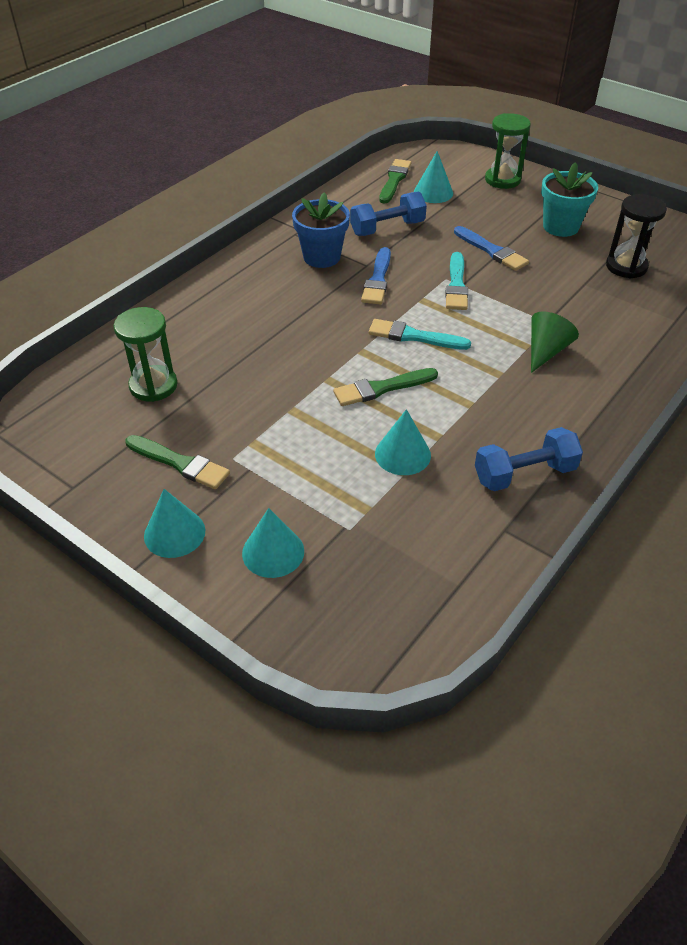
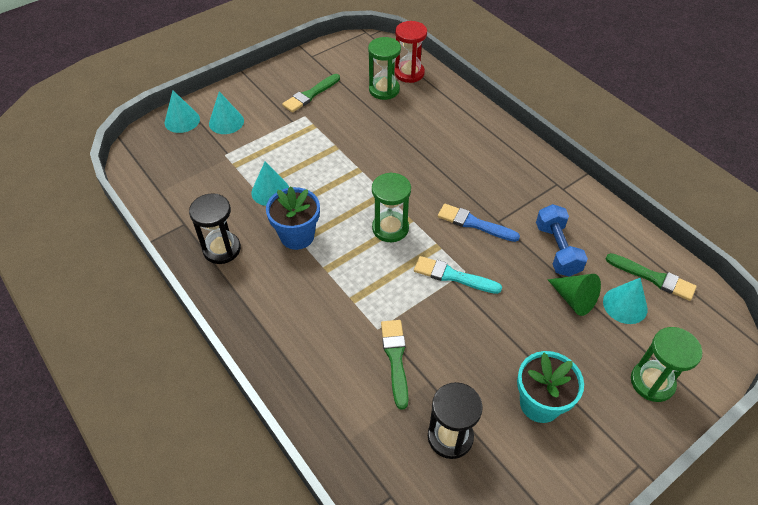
camera: 105 degrees right, 5 degrees up
(109, 367) = (409, 73): none -> red hourglass
(174, 533) = (260, 88): turquoise cone -> turquoise cone (182, 120)
(321, 257) = (516, 194): blue flower pot -> blue flower pot (297, 236)
(382, 388) = (338, 195): green brush -> green brush (395, 359)
(414, 336) = (390, 228): turquoise brush -> green hourglass
(491, 251) = (503, 321): blue brush -> none
(524, 474) = (222, 249): blue dumbbell -> black hourglass
(546, 351) = (341, 310): green cone -> green cone (574, 299)

